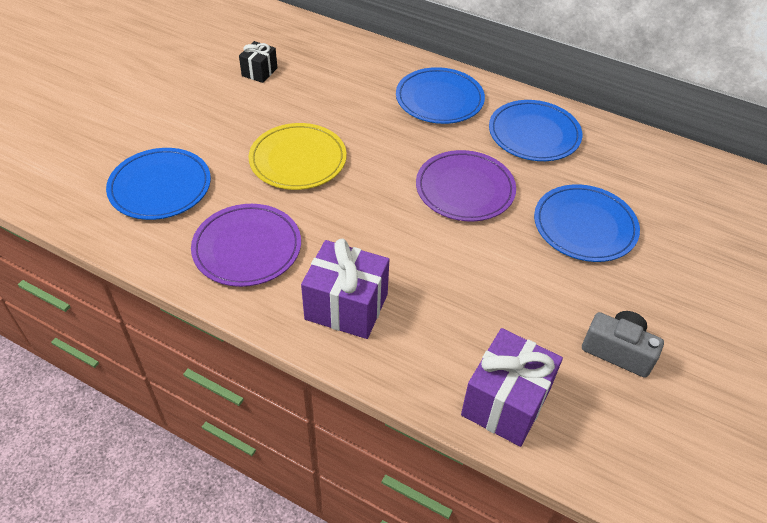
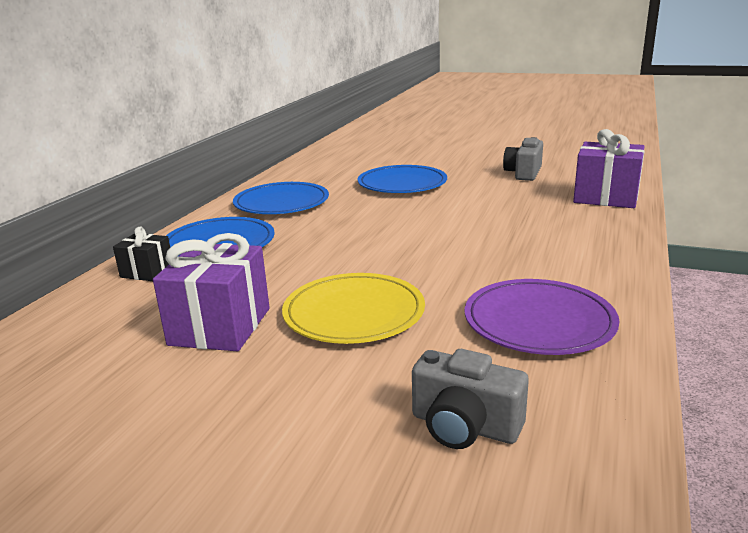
camera: 95 degrees left, 25 degrees down
(160, 187) = (464, 426): blue plate -> grey camera
(259, 72) = (118, 383): black gift -> black gift (147, 272)
(346, 307) = (573, 257): purple gift -> purple gift (220, 326)
(465, 189) = (374, 223): purple plate -> none

